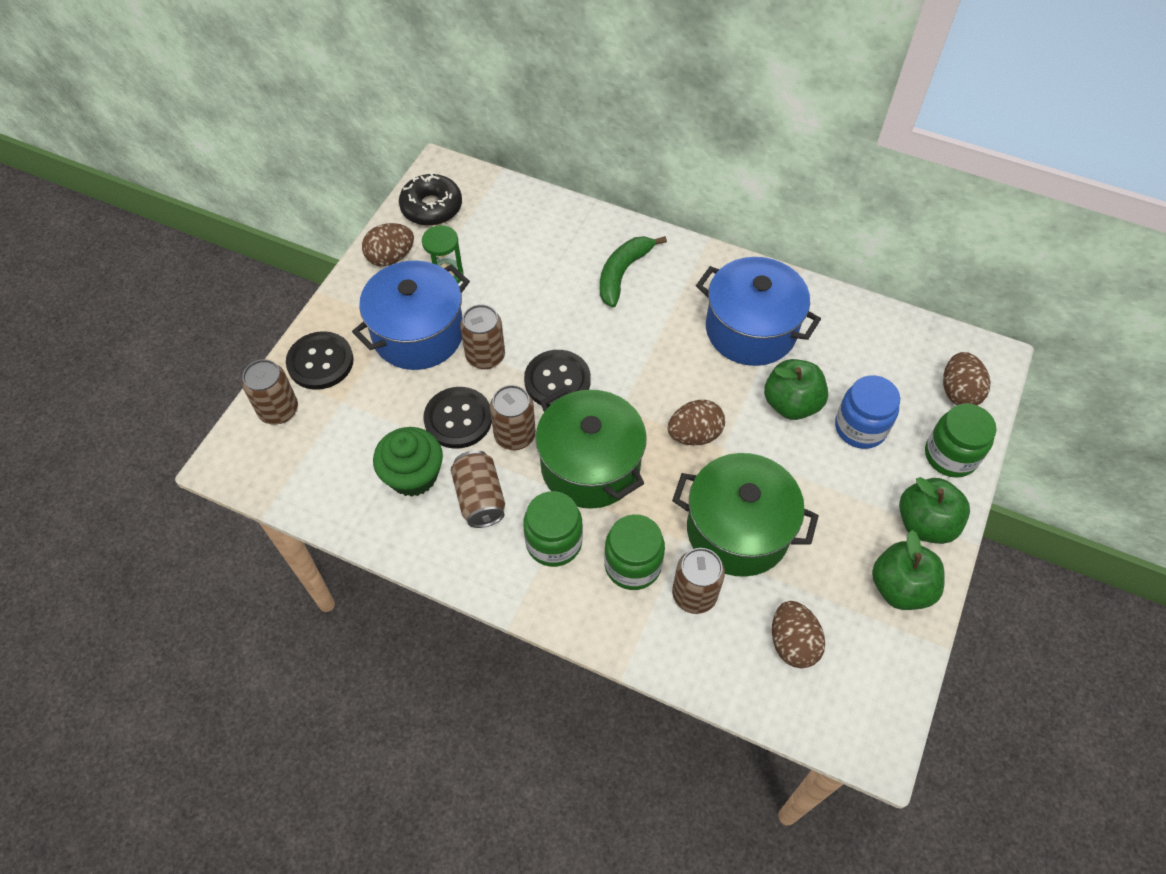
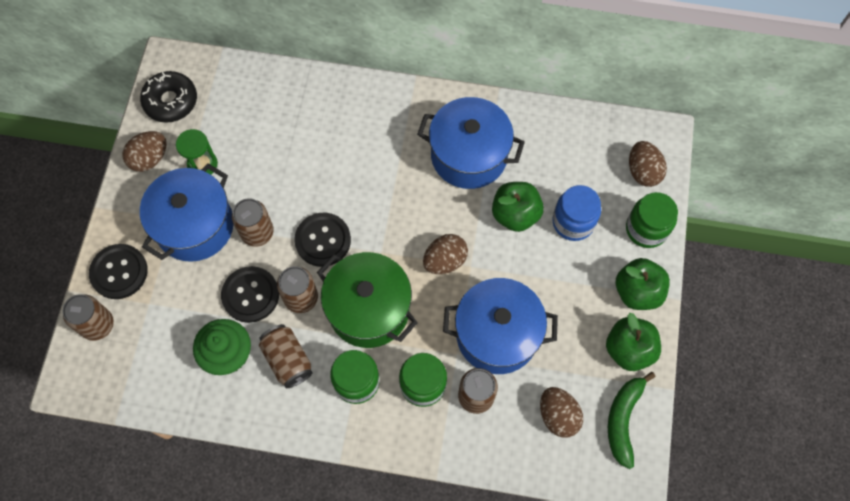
camera: 15 degrees left, 10 degrees up
(623, 273) = (352, 127): green banana -> green banana (623, 420)
(738, 530) = (497, 334): green pot -> blue pot

